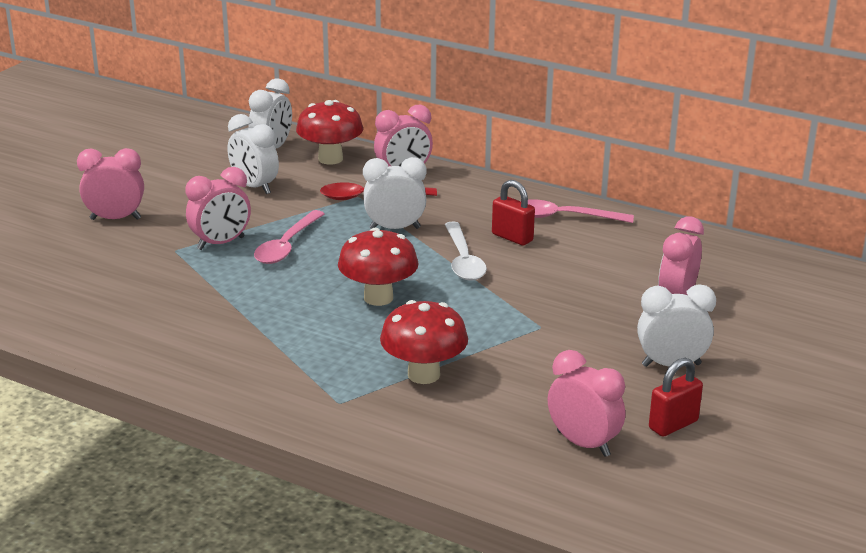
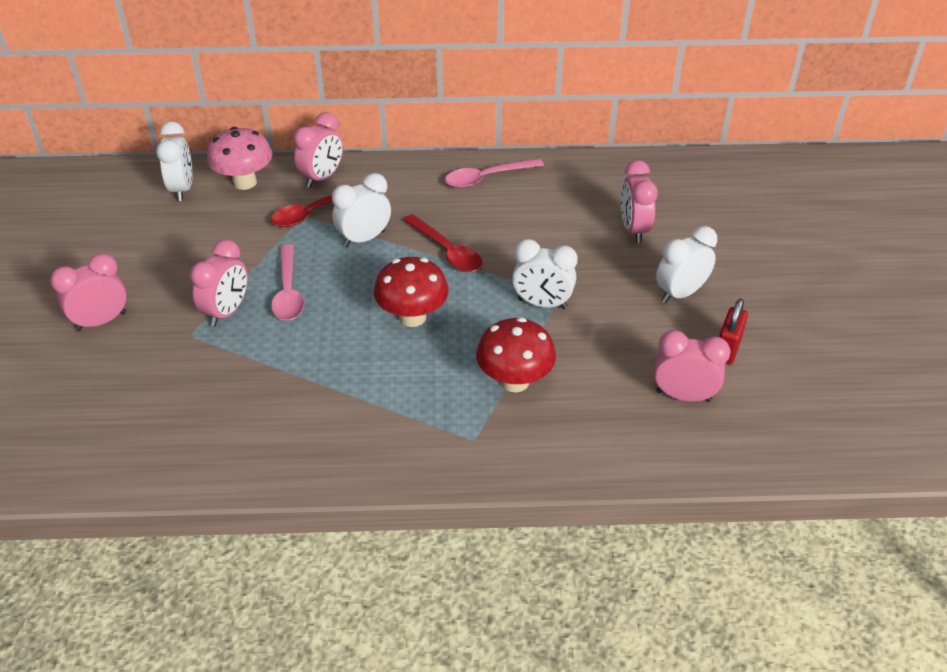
camera: 30 degrees left, 15 degrees up
(254, 187) = (203, 237): white clock -> white clock (542, 304)
(330, 159) = (244, 182): red mushroom -> pink mushroom
(463, 260) = (446, 251): white spoon -> red spoon
(512, 237) = (465, 213): red padlock -> none

